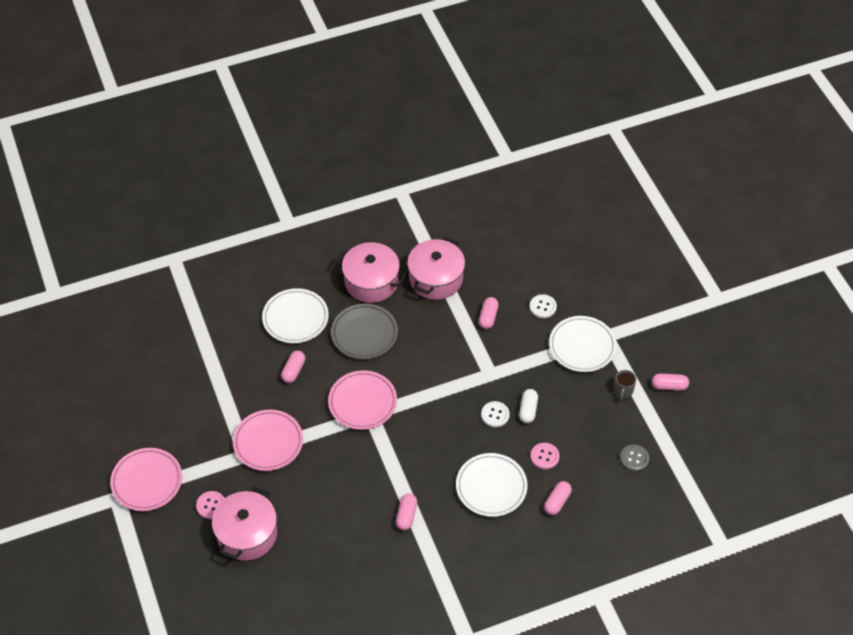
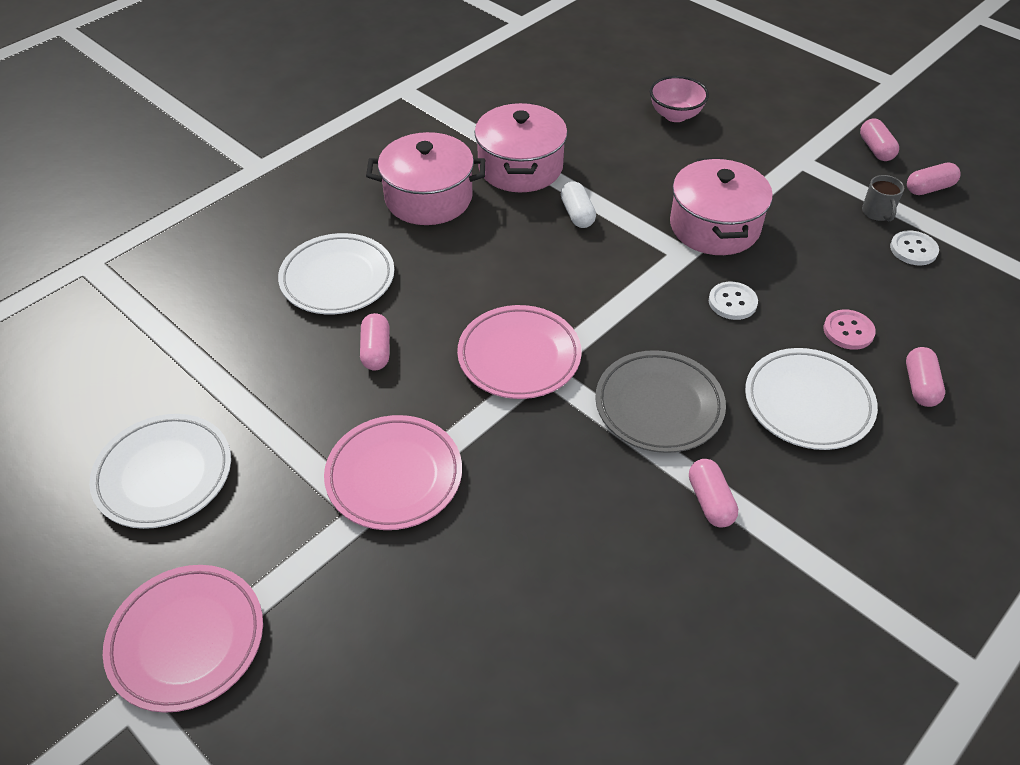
camera: 25 degrees left, 5 degrees down
(211, 505) = (343, 632): pink button -> none
(247, 534) = (444, 658): pink pot -> pink pot (714, 226)
(364, 334) = (460, 264): grey plate -> grey plate (659, 406)
(488, 317) = (627, 188): pink capsule -> pink capsule (875, 149)
(528, 410) = (773, 279): white capsule -> white capsule (577, 214)
(543, 307) = (690, 154): white button -> white button (913, 249)
(554, 273) = (675, 115): none -> pink bowl
(582, 346) = (779, 181): white plate -> white plate (164, 475)
(634, 458) = (969, 288): grey button -> none

